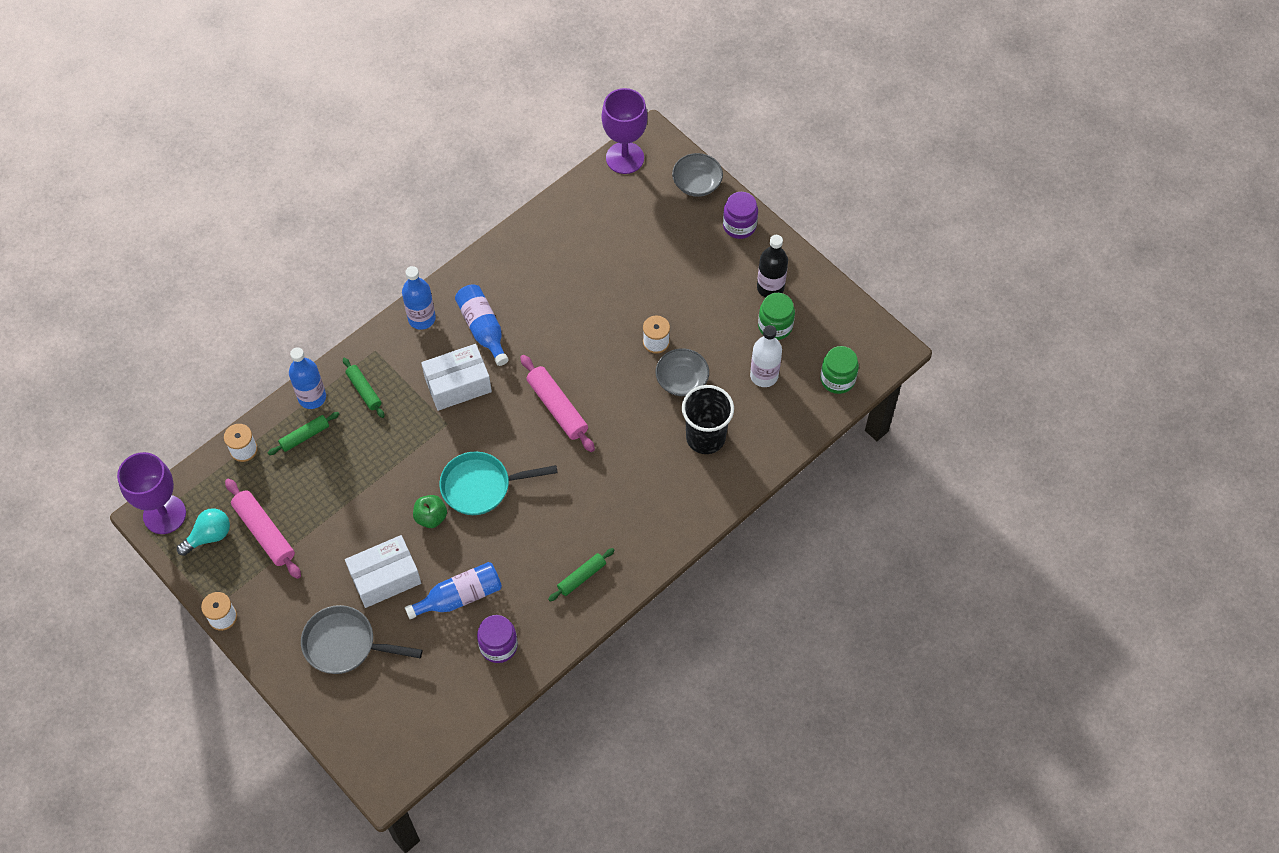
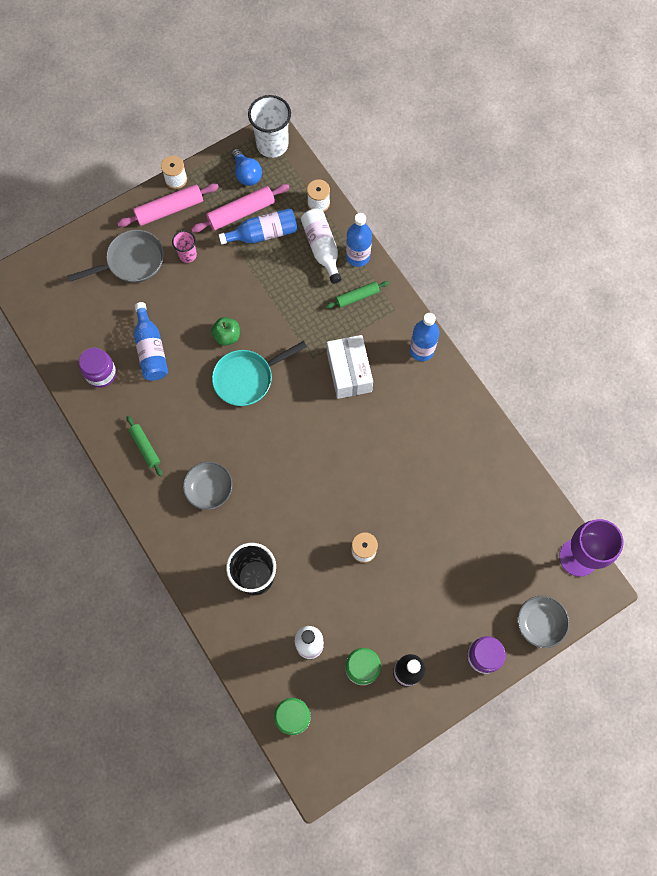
camera: 100 degrees right, 10 degrees up
(164, 514) = (272, 145): purple goblet -> white cup
(209, 536) = (246, 174): turquoise light bulb -> blue light bulb
(304, 436) = (322, 248): green rolling pin -> white bottle
(329, 581) = (187, 255): none -> pink cup
(345, 644) = (132, 261): grey pan -> grey pan turned 45 degrees clockwise
(385, 578) = (181, 296): white box -> none
(481, 486) = (247, 378): turquoise pan -> turquoise pan turned 120 degrees counterclockwise
(483, 328) = (403, 400): blue bottle -> blue bottle (263, 234)
(557, 407) = (311, 452): pink rolling pin -> pink rolling pin (169, 210)
(682, 380) = (319, 566): grey bowl -> grey bowl (209, 489)

